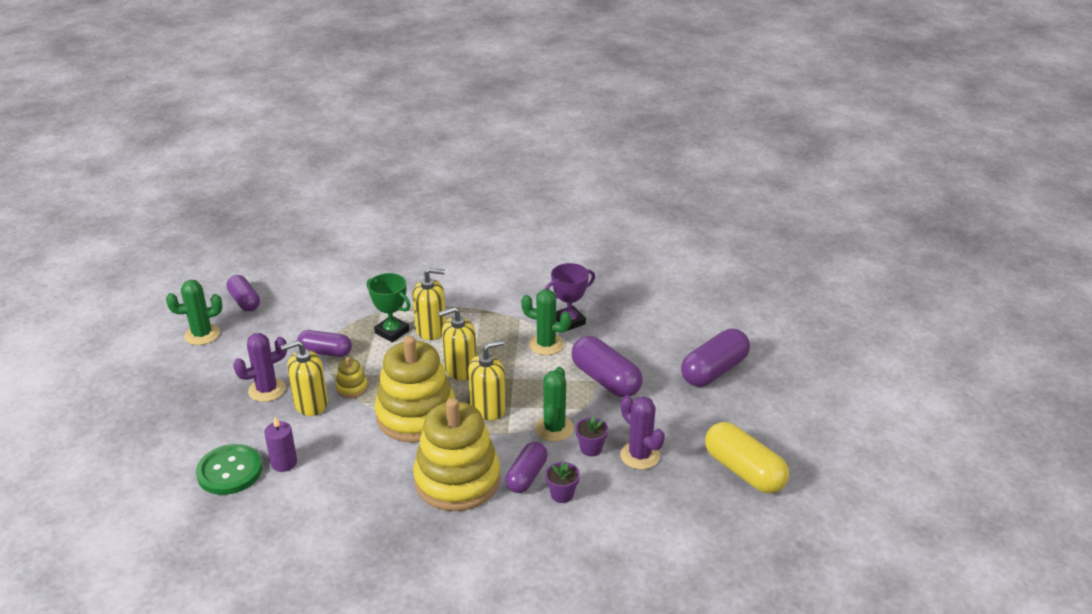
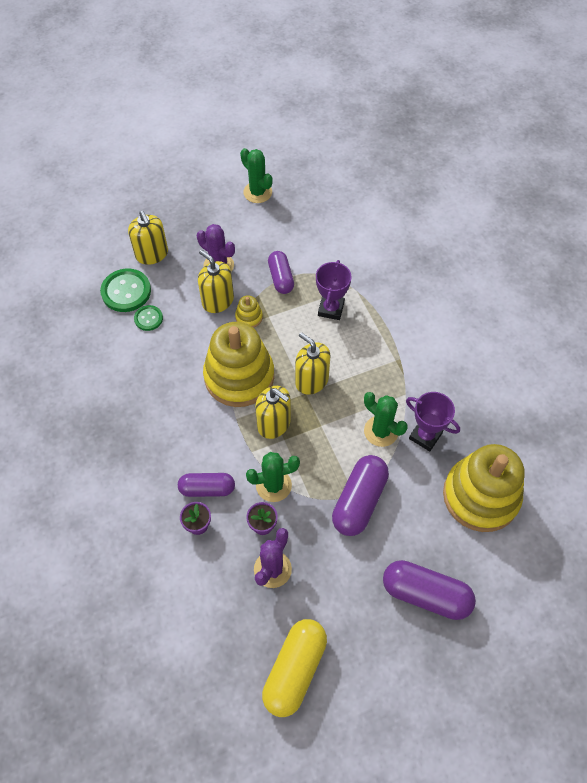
camera: 65 degrees right, 25 degrees up
(244, 301) = (311, 194): purple capsule -> none
(284, 463) = (148, 318): purple candle -> green button
(392, 332) = (331, 309): green trophy -> purple trophy
(431, 329) = (350, 335): yellow soap dispenser -> yellow soap dispenser (152, 254)
(457, 480) = (180, 440): yellow stacking toy -> yellow stacking toy (480, 496)
(546, 344) = (381, 431): green cactus -> green cactus turned 45 degrees counterclockwise

